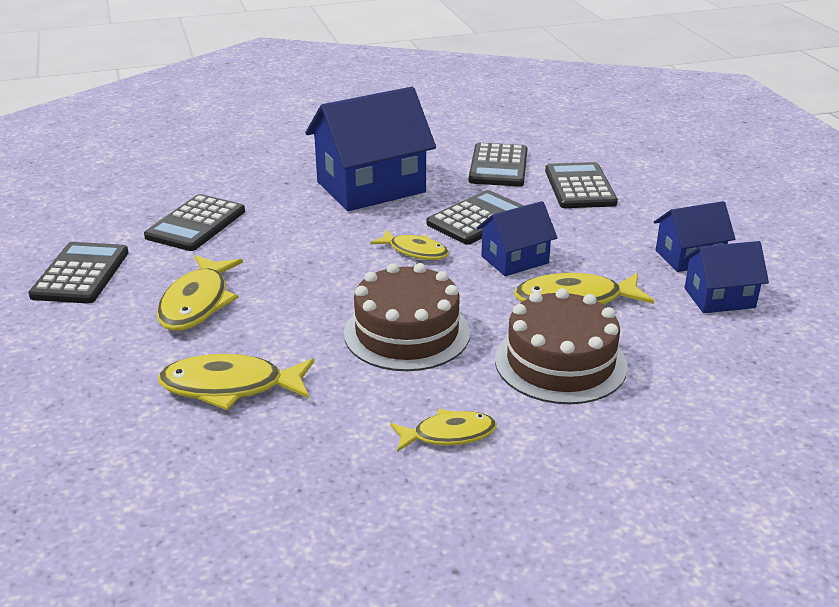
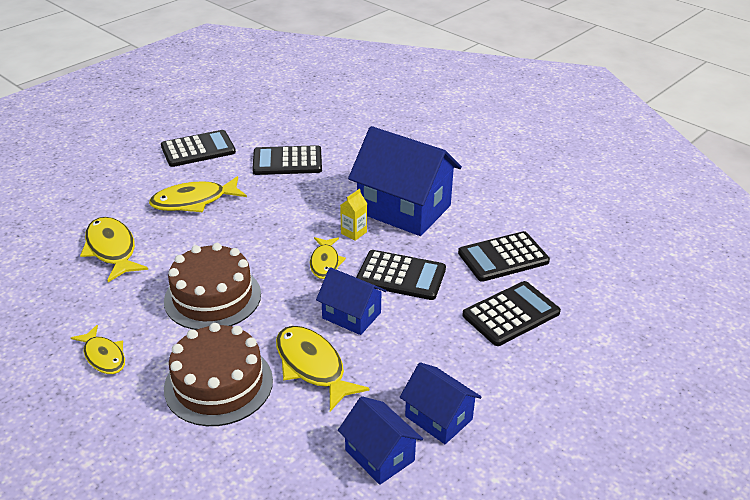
camera: 60 degrees right, 5 degrees up
(380, 223) = (354, 233): none -> yellow carton

